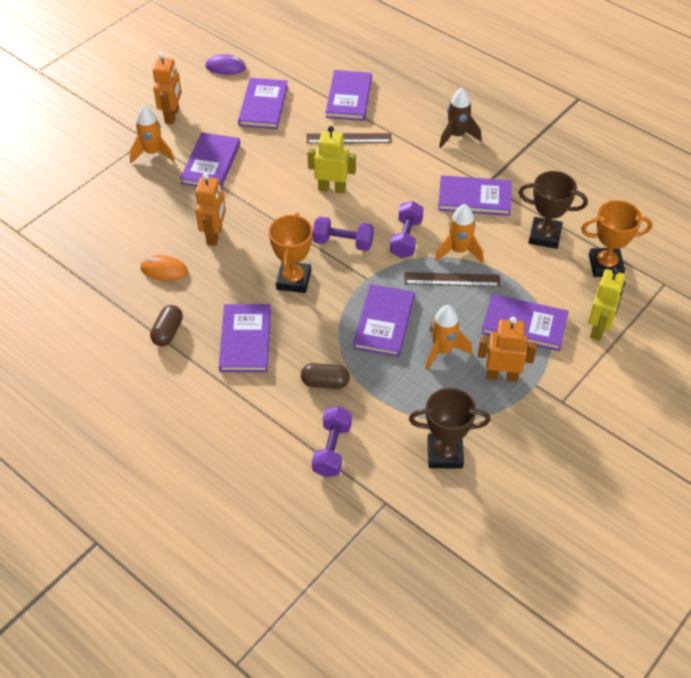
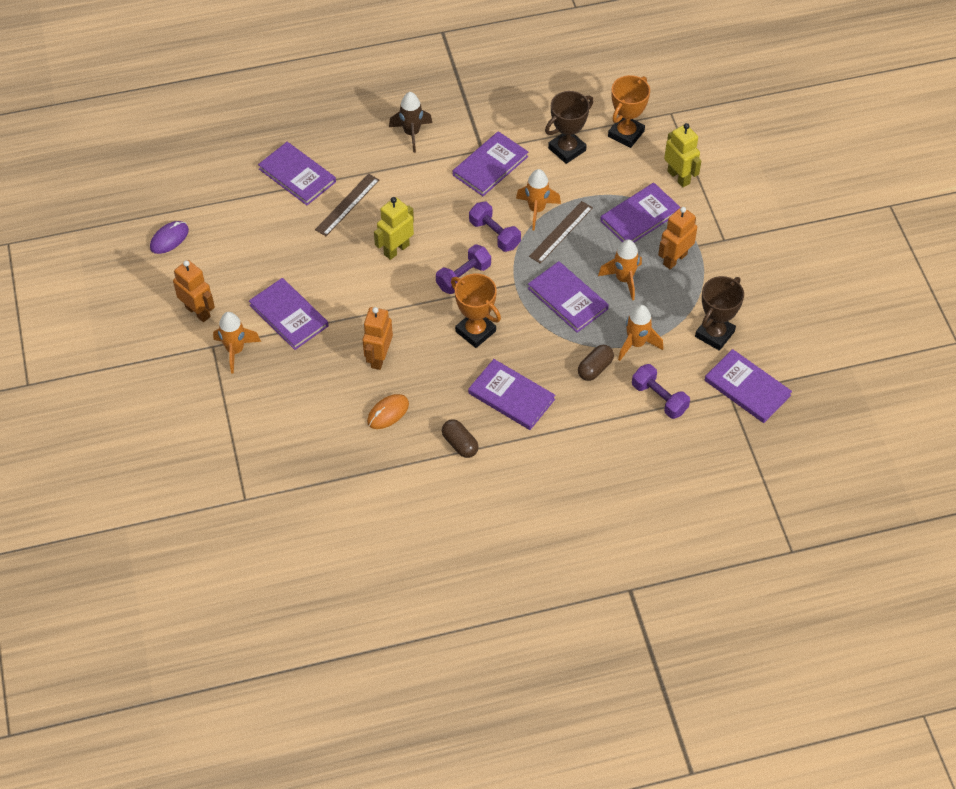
camera: 55 degrees left, 5 degrees up
(215, 235) = (379, 357): orange robot -> orange robot turned 120 degrees counterclockwise
(263, 106) = (249, 239): purple book -> purple book (747, 388)
(379, 398) = (636, 344): none -> orange rocket

